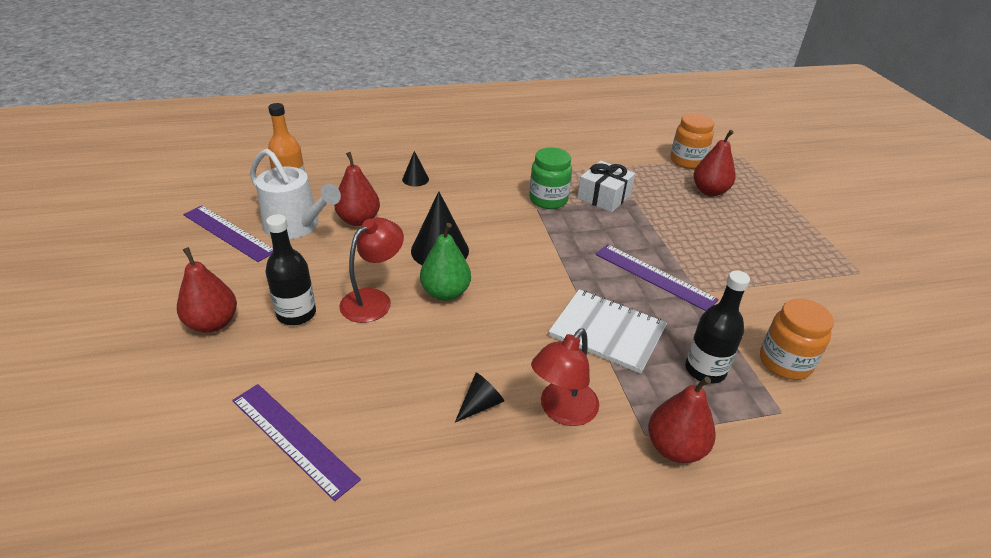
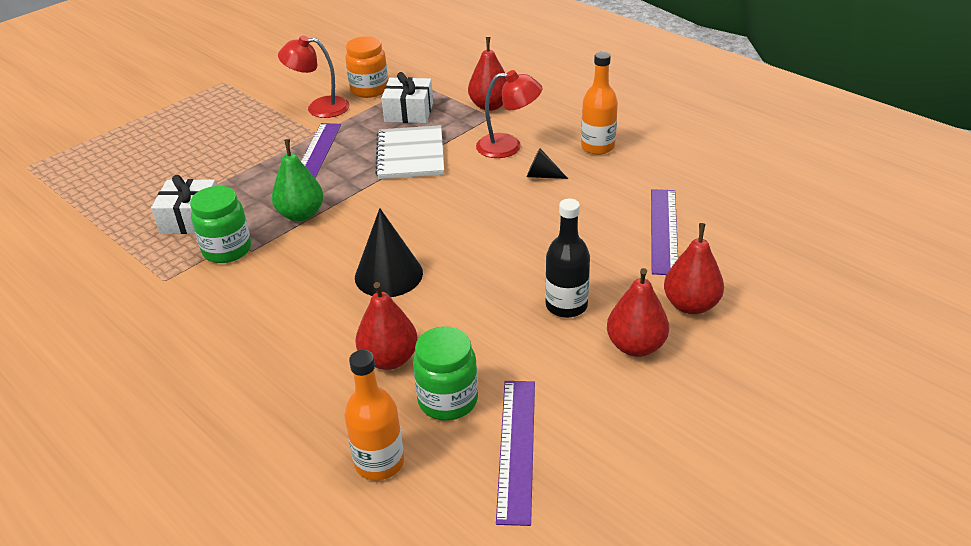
camera: 120 degrees left, 0 degrees up
(296, 226) = (448, 400): white watering can -> green jar
(373, 299) = (499, 274): red lamp -> red lamp (319, 108)
(415, 179) = (257, 367): black cone -> none
(445, 293) = (447, 242): green pear -> green pear (301, 214)
(491, 493) = (597, 147): none -> orange bottle
(687, 161) = (62, 194): orange jar -> none
(705, 370) = (409, 112): black bottle -> white gift
(709, 191) = (129, 166): red pear -> red pear (691, 305)

